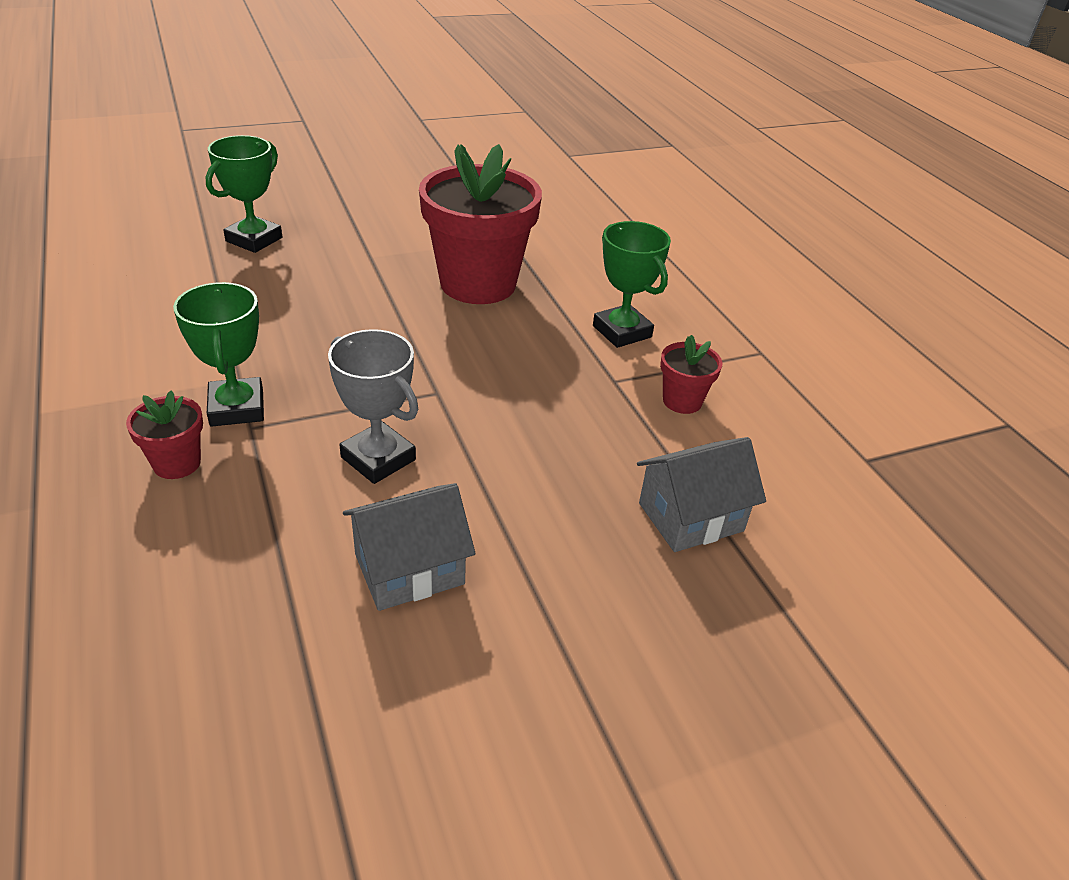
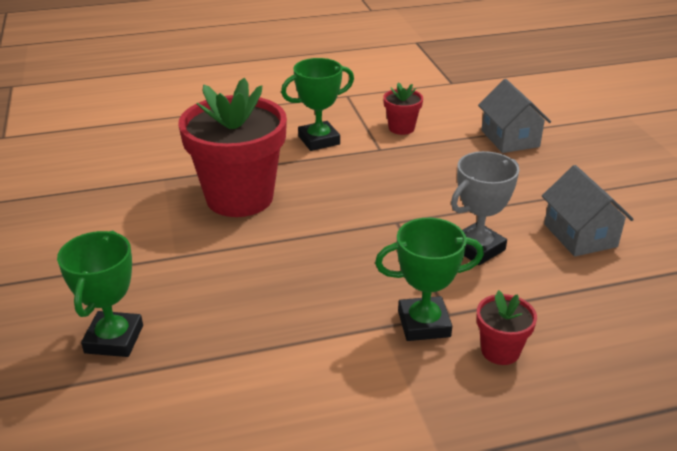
camera: 80 degrees left, 5 degrees down
(254, 239) = (114, 339): green trophy -> green trophy turned 60 degrees clockwise

